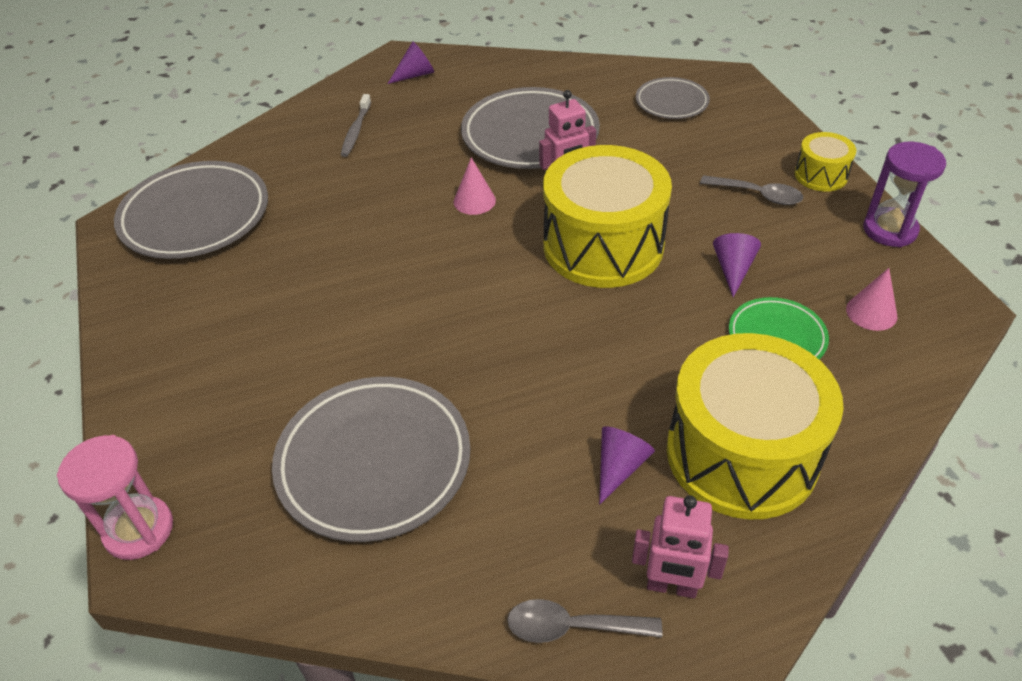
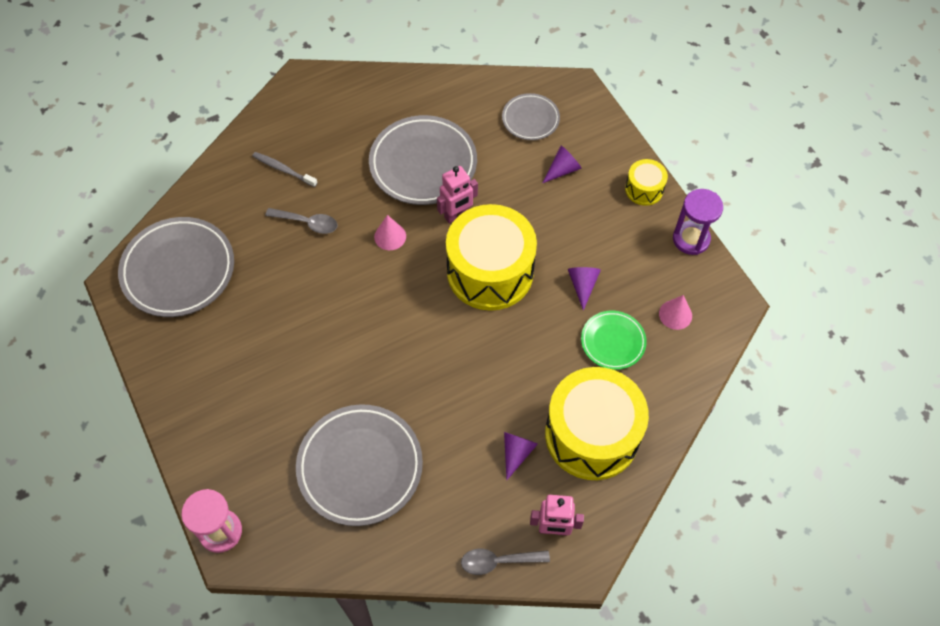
camera: 10 degrees left, 15 degrees up
(356, 131) = (283, 169): grey toothbrush -> grey toothbrush turned 120 degrees clockwise
(415, 75) = (319, 101): purple cone -> purple cone (562, 170)
(758, 195) = (598, 213): grey spoon -> grey spoon (307, 223)

